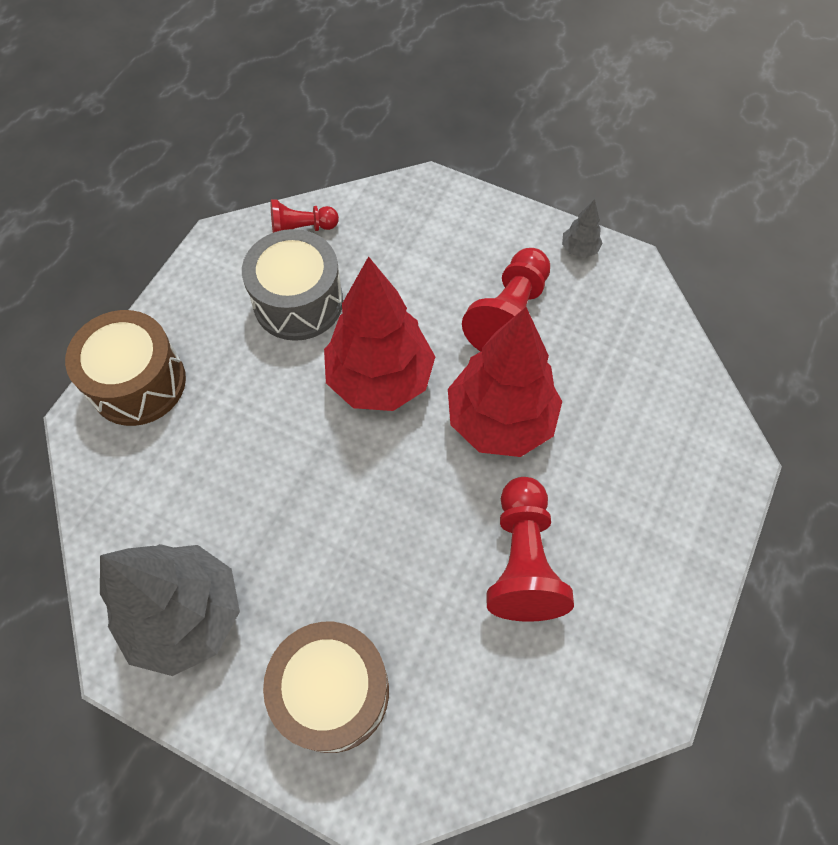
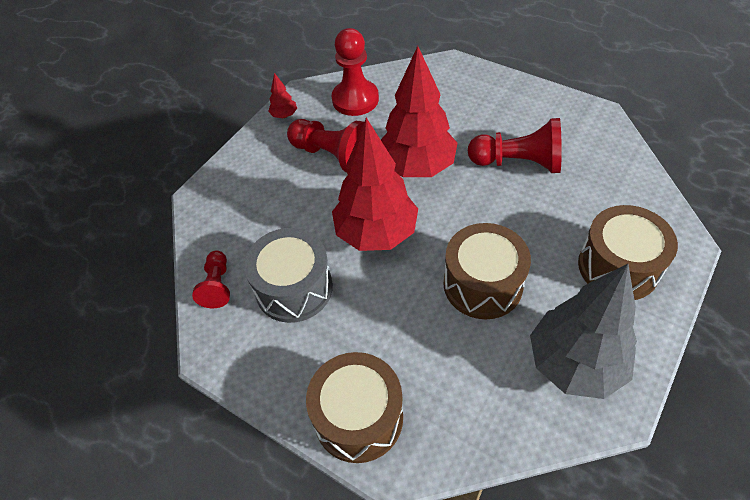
camera: 80 degrees left, 10 degrees down
(303, 507) = (482, 284): none -> brown drum
(579, 249) = (284, 115): grey tree -> red tree
(626, 331) = (355, 99): none -> red pawn

